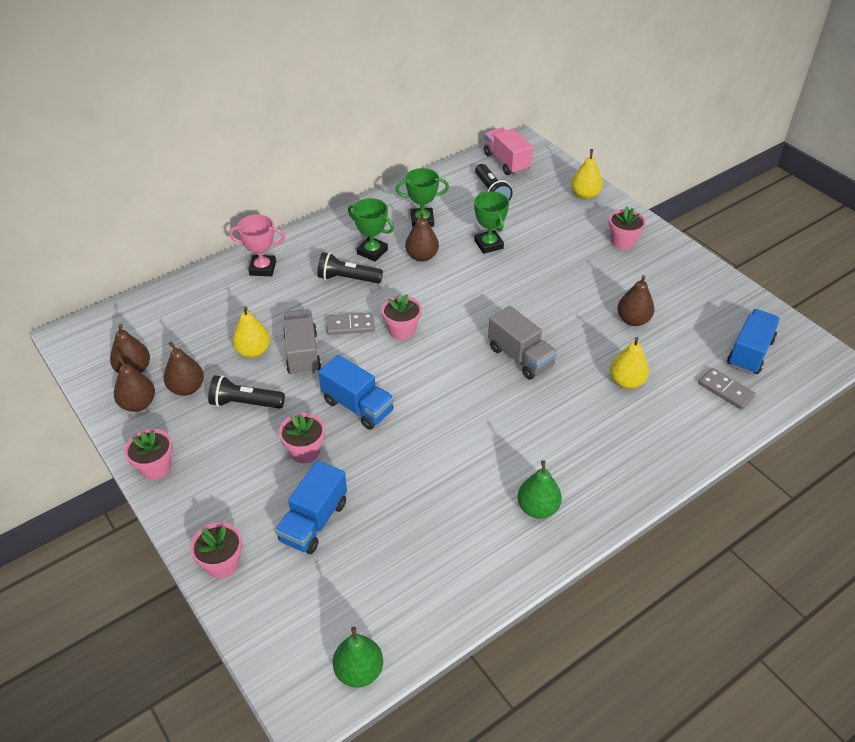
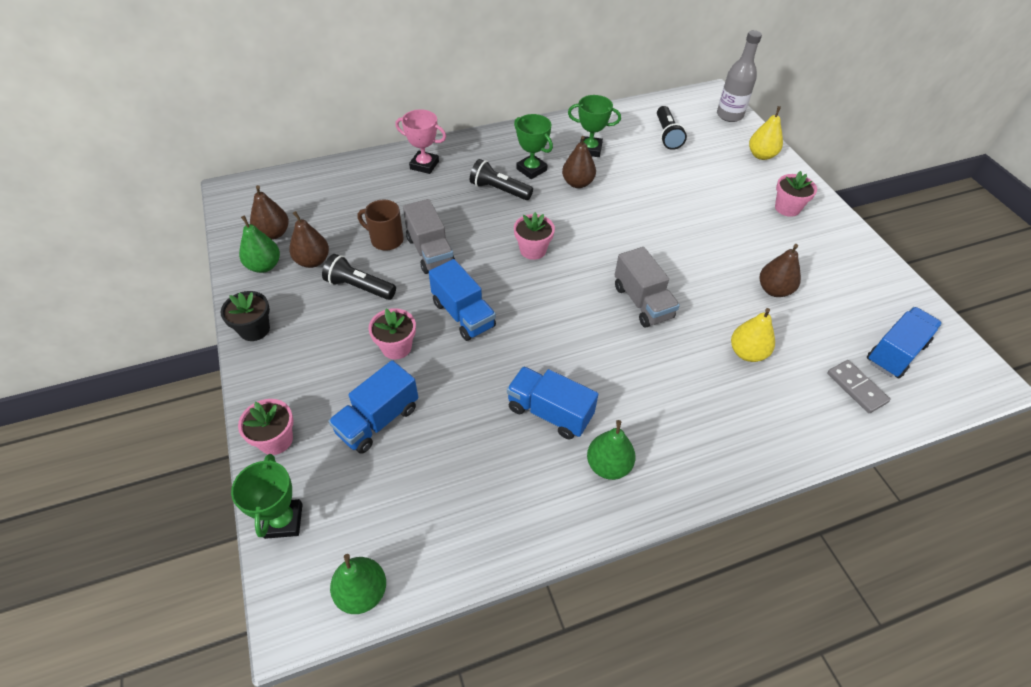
camera: 15 degrees right, 5 degrees up
(138, 404) = (264, 266): brown pear -> green pear
(155, 467) = (254, 329): pink flower pot -> black flower pot
(253, 351) = (386, 240): yellow pear -> brown mug
(302, 353) = (430, 252): grey truck -> grey truck turned 150 degrees clockwise
(350, 325) = (485, 235): grey domino -> none
(470, 475) = (549, 412): none -> blue truck
(488, 244) = (647, 184): green trophy -> green trophy (283, 521)
(506, 162) = (691, 110): pink truck -> none
(544, 161) = (729, 115): none -> grey bottle

